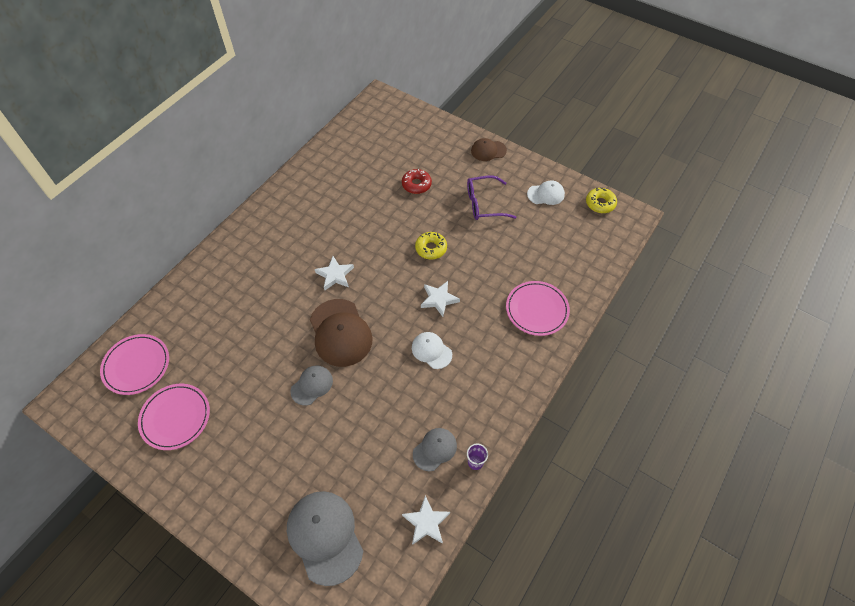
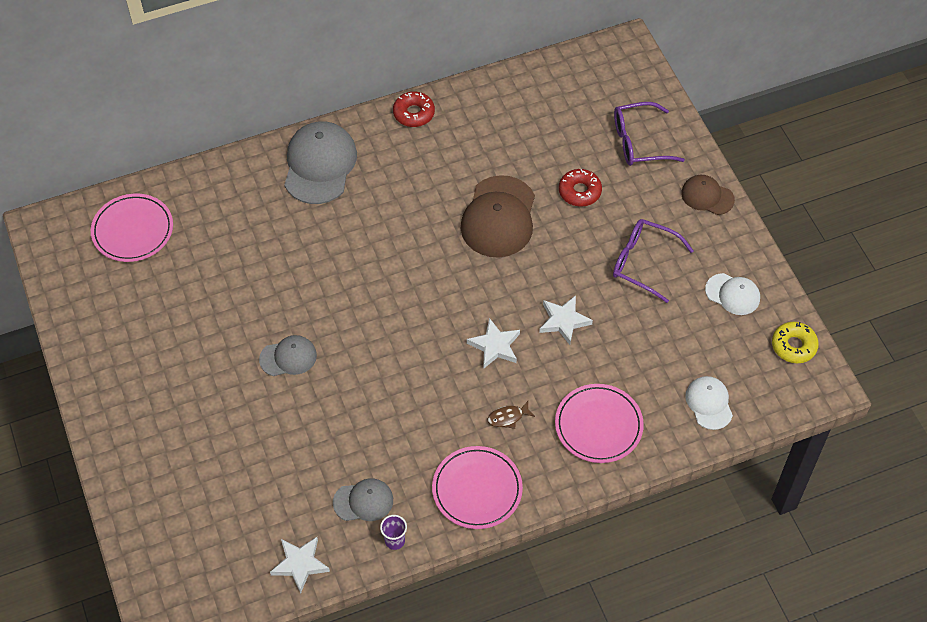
camera: 35 degrees right, 0 degrees up
(175, 417) = (135, 308): pink plate -> pink plate (477, 489)
(281, 192) = (414, 113): none -> red donut
(325, 536) = (195, 513): grey cap -> grey cap (319, 165)
(335, 275) = (401, 249): white star -> white star (563, 321)
(340, 333) = (358, 318): brown cap -> brown cap (499, 217)
(427, 141) = (638, 142): none -> purple glasses
(431, 248) = (533, 281): yellow donut -> none
(431, 351) = (441, 398): white cap -> white cap (709, 403)
(481, 337) = (508, 417): none -> brown fish

